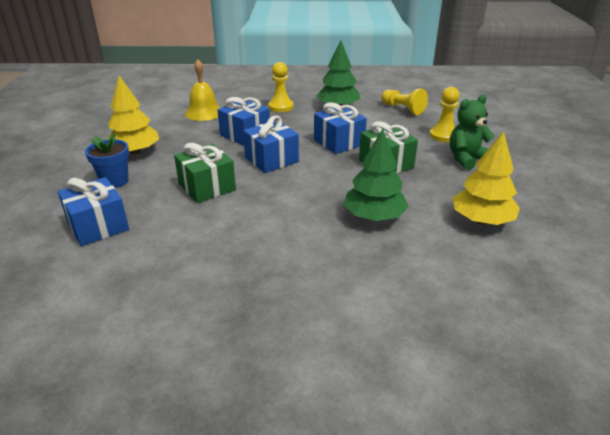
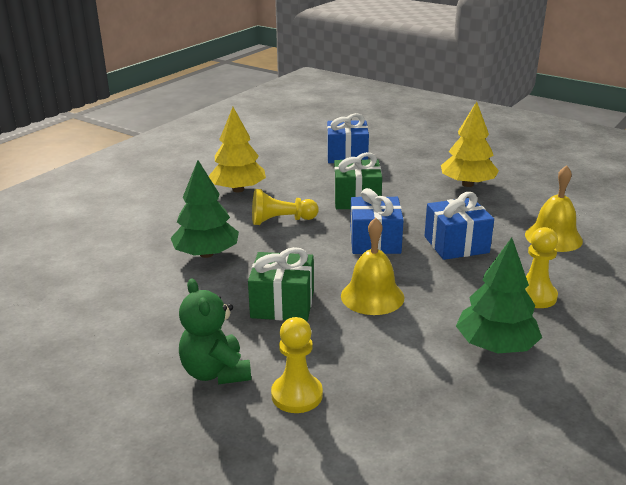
camera: 125 degrees right, 5 degrees down
(114, 181) = (413, 169): blue flower pot -> none
(339, 142) = (372, 296): blue gift -> yellow bell
(403, 109) = (432, 412): yellow pawn -> yellow pawn (281, 220)
(466, 159) = (216, 372): green teddy bear -> green teddy bear turned 150 degrees clockwise
(482, 220) = (116, 305): yellow tree -> yellow tree (238, 189)

